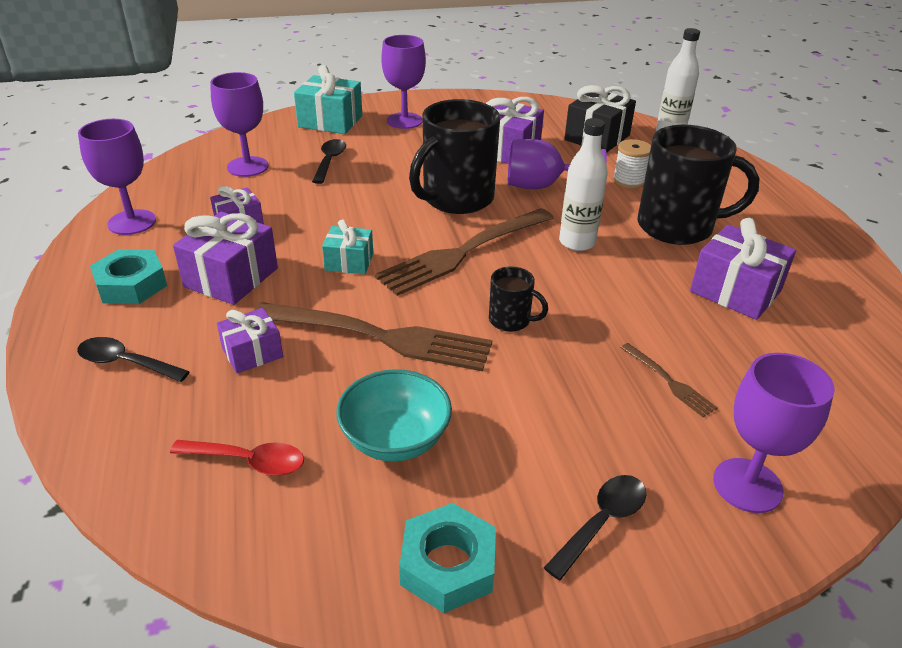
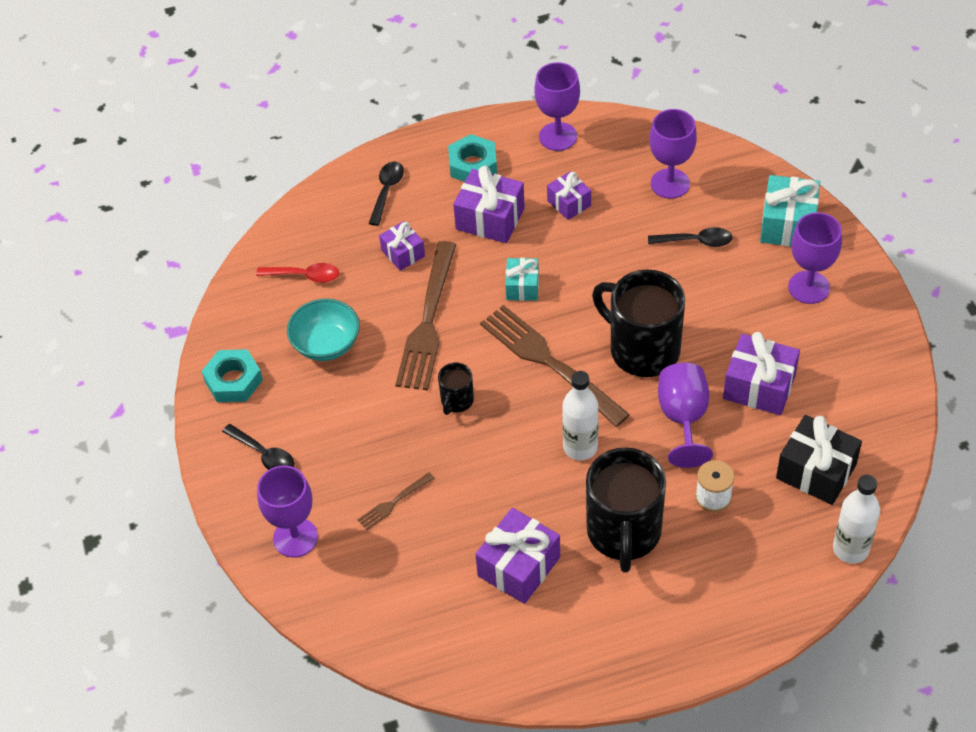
camera: 90 degrees right, 15 degrees up
(248, 461) = (304, 276): red spoon -> red spoon turned 90 degrees counterclockwise

